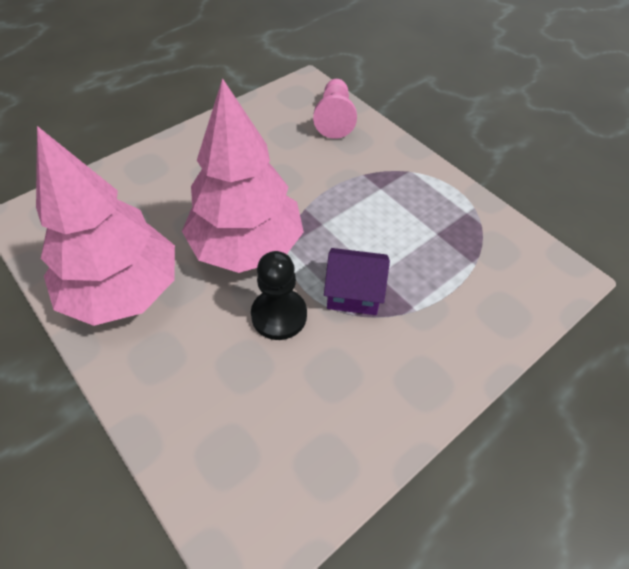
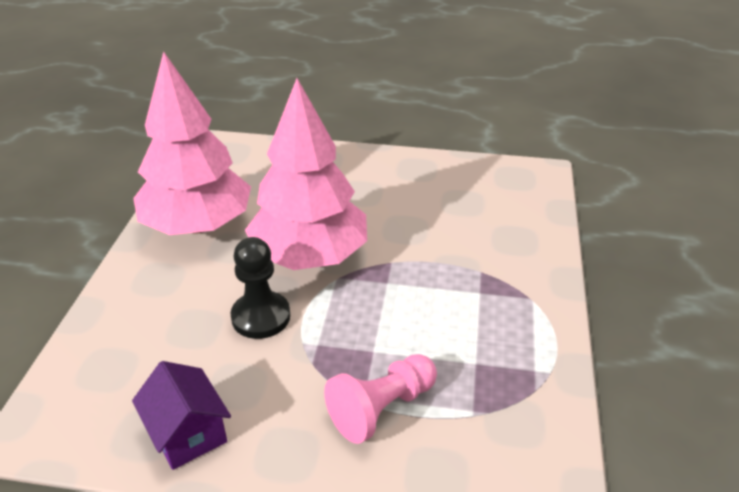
camera: 50 degrees right, 15 degrees down
(334, 119) = (523, 214): pink pawn -> pink pawn (381, 408)
(353, 293) = (334, 347): purple house -> purple house (188, 433)

